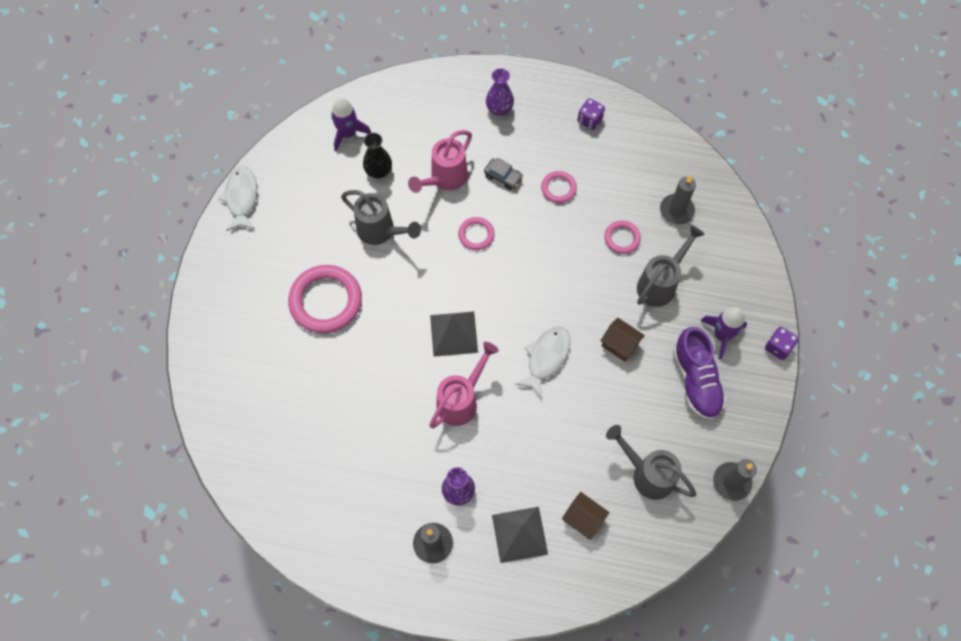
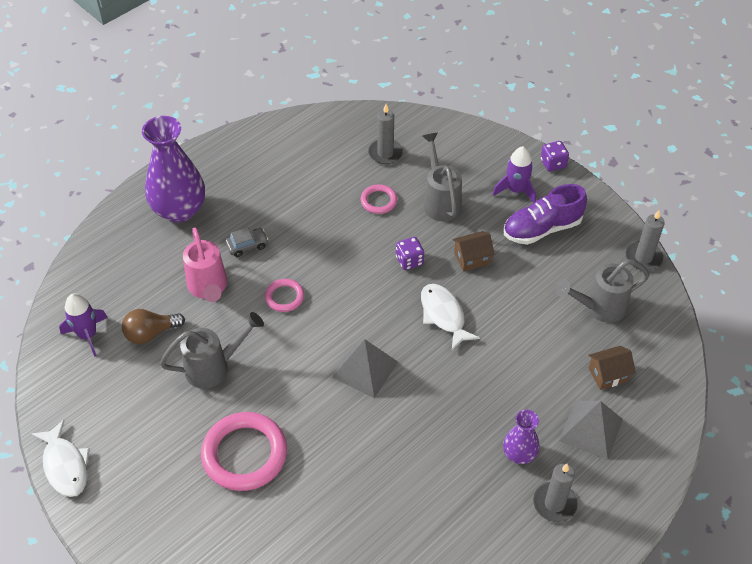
camera: 55 degrees left, 15 degrees down
(241, 198) = (65, 465): white fish -> white fish turned 150 degrees counterclockwise
(378, 171) = (151, 333): black vase -> brown light bulb
(461, 400) = (433, 400): pink watering can -> none
(499, 109) = (179, 210): purple vase -> purple vase, size x1.92
(558, 188) = (294, 215): pink ring -> none
(589, 120) = (252, 158): purple dice -> purple dice (409, 261)
(696, 380) = (542, 229): purple shoe -> purple shoe turned 135 degrees clockwise

